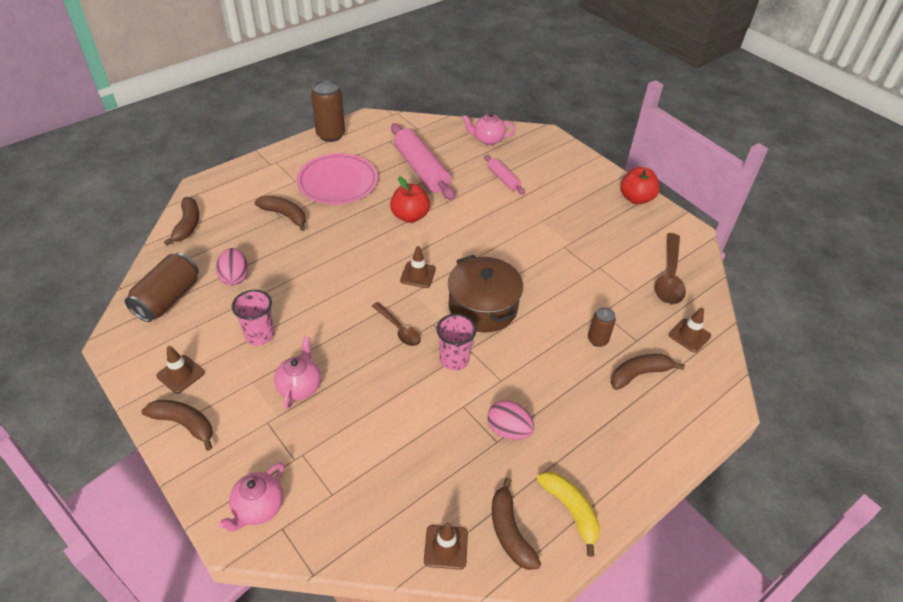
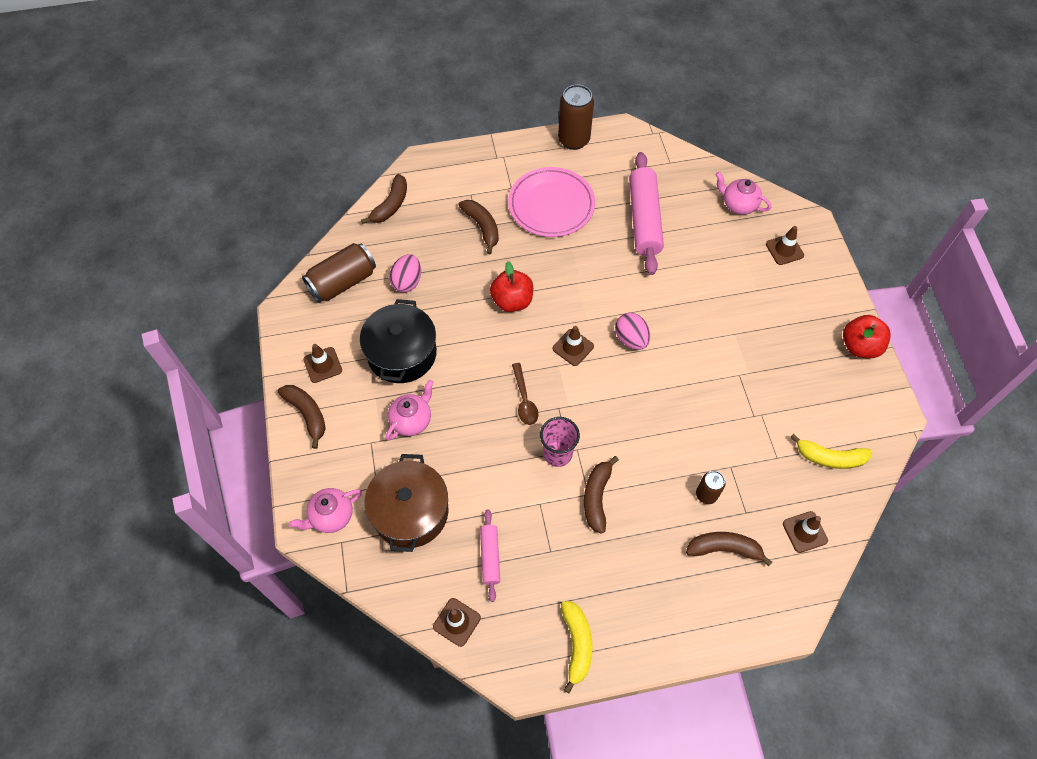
camera: 30 degrees right, 15 degrees up
(260, 335) = (402, 353): pink cup -> black pot
(410, 216) = (601, 275): red apple -> red apple (512, 301)
(483, 307) = (615, 410): brown pot -> brown pot (410, 512)
(503, 179) = (725, 264): pink rolling pin -> pink rolling pin (490, 556)
(508, 430) = (566, 546): pink egg -> pink egg (631, 339)
(510, 531) = (515, 636): brown banana -> brown banana (596, 497)
(540, 157) = (784, 250): none -> brown traffic cone
(669, 277) = (830, 457): brown spoon -> yellow banana

